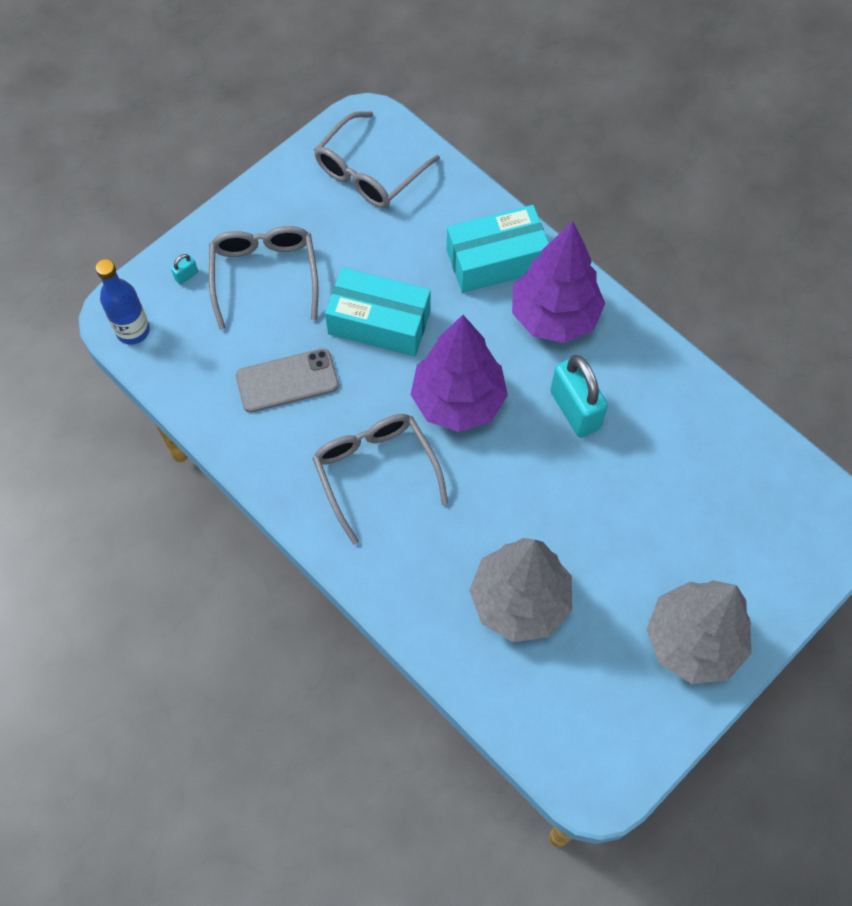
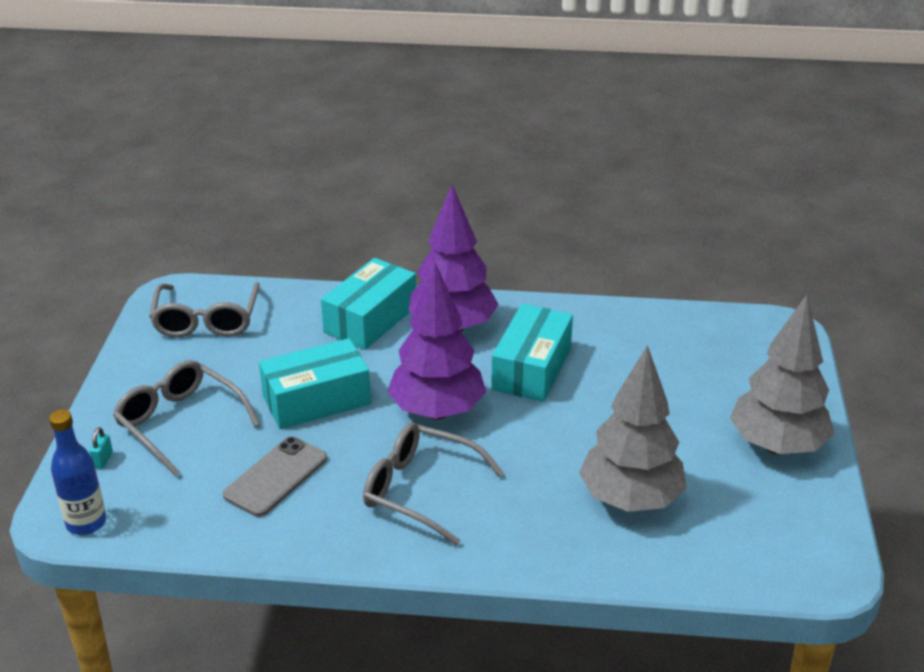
camera: 40 degrees left, 30 degrees down
(575, 410) = (531, 368): turquoise padlock -> turquoise box

